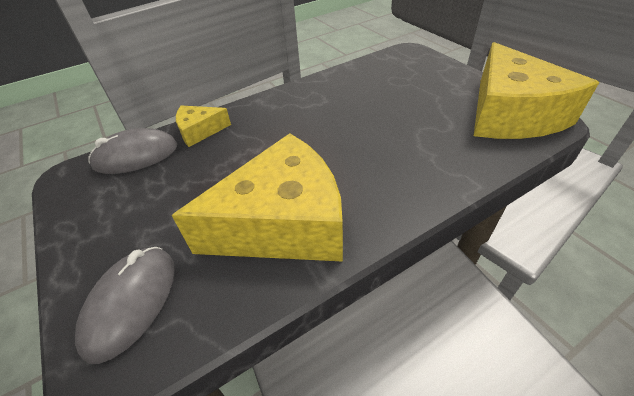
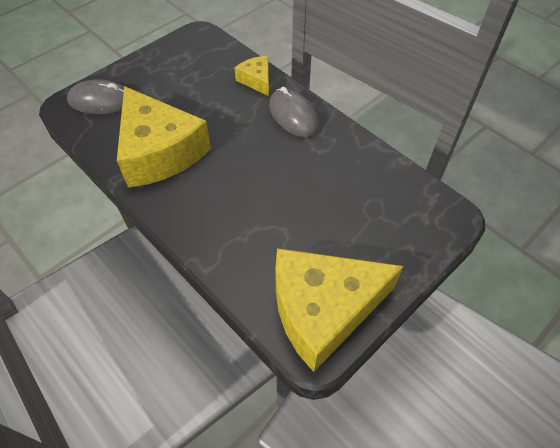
camera: 75 degrees right, 10 degrees up
(136, 156) = (222, 56): grey mouse -> grey mouse (293, 116)

